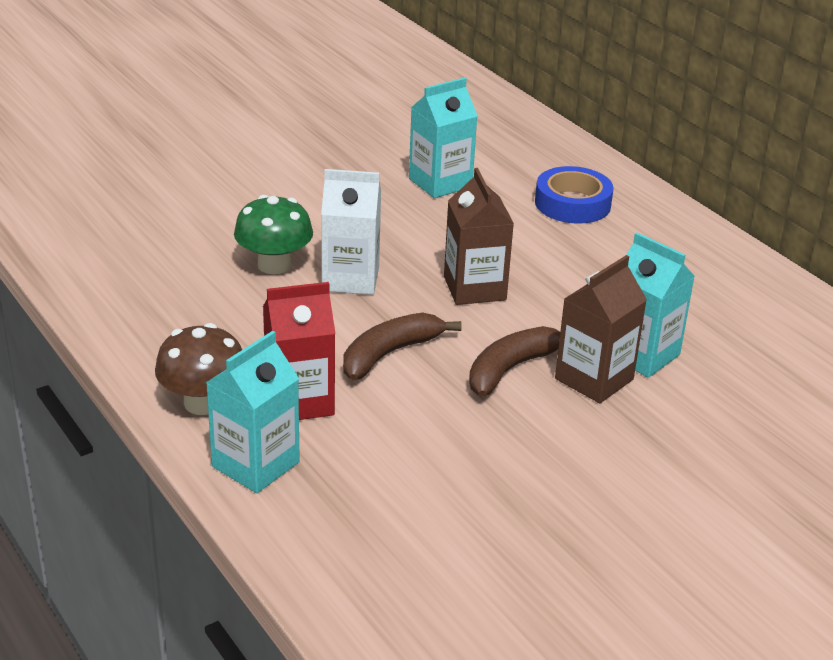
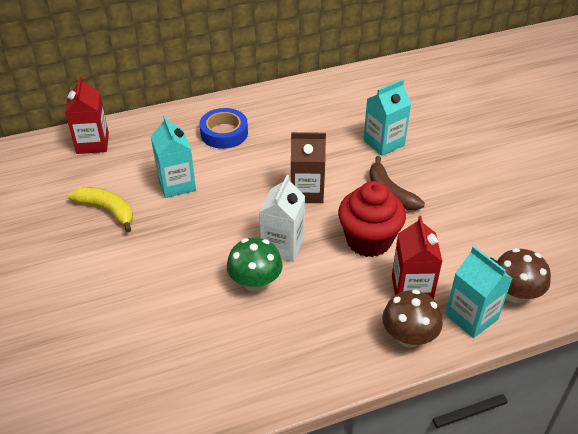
camera: 75 degrees left, 10 degrees up
(318, 514) = (515, 293): none -> brown mushroom
(368, 144) = (107, 210): none -> yellow banana
(390, 354) = (368, 240): brown banana -> red cupcake
(491, 113) = (92, 143): none -> red carton
(594, 379) = (403, 164): brown carton -> none

